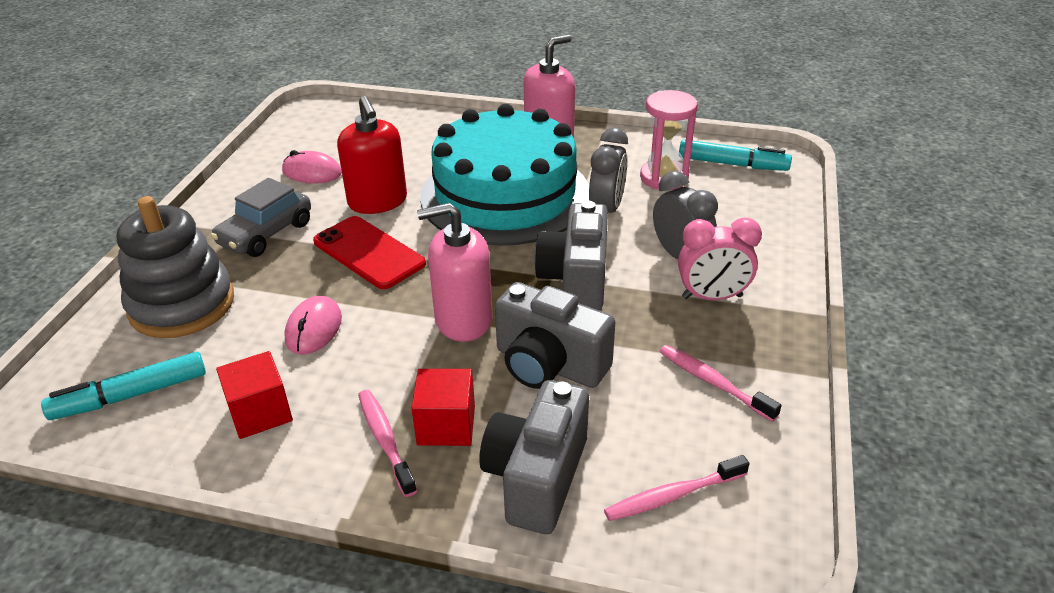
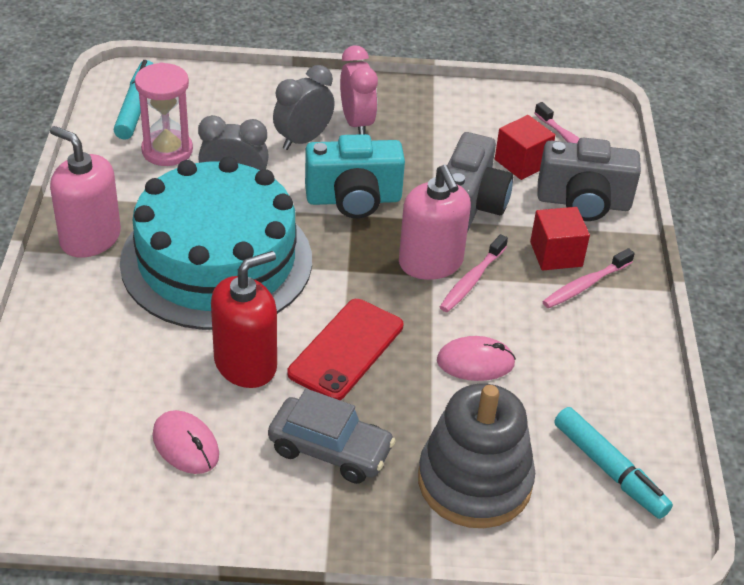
camera: 105 degrees left, 5 degrees up
(260, 412) = (590, 369): red cube -> red cube (522, 162)
(312, 172) = (186, 445): pink mouse -> pink mouse turned 45 degrees counterclockwise
(576, 280) = (353, 199): grey camera -> turquoise camera
(713, 382) = (458, 124): pink toothbrush -> pink toothbrush (471, 280)

